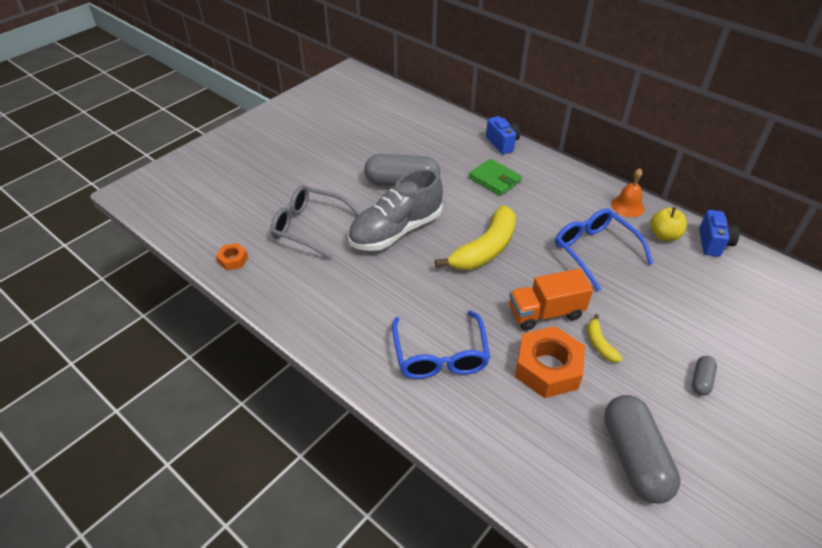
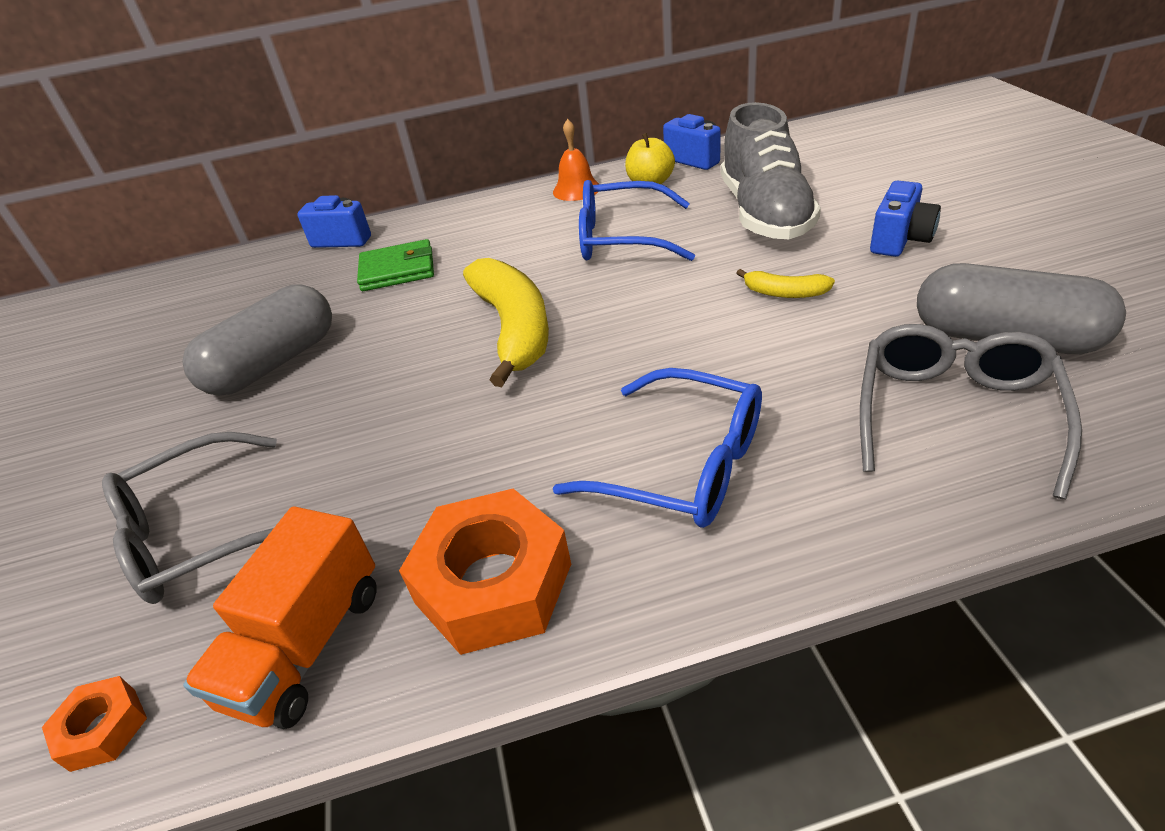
camera: 50 degrees left, 5 degrees down
(396, 231) = (362, 412): grey shoe -> grey shoe (765, 213)
(545, 313) = (690, 318): orange truck -> orange truck (306, 645)
(548, 368) = (795, 355): orange nut -> orange nut (493, 583)
(550, 449) = (954, 412): none -> grey glasses
(701, 380) = (899, 240): grey capsule -> blue camera

